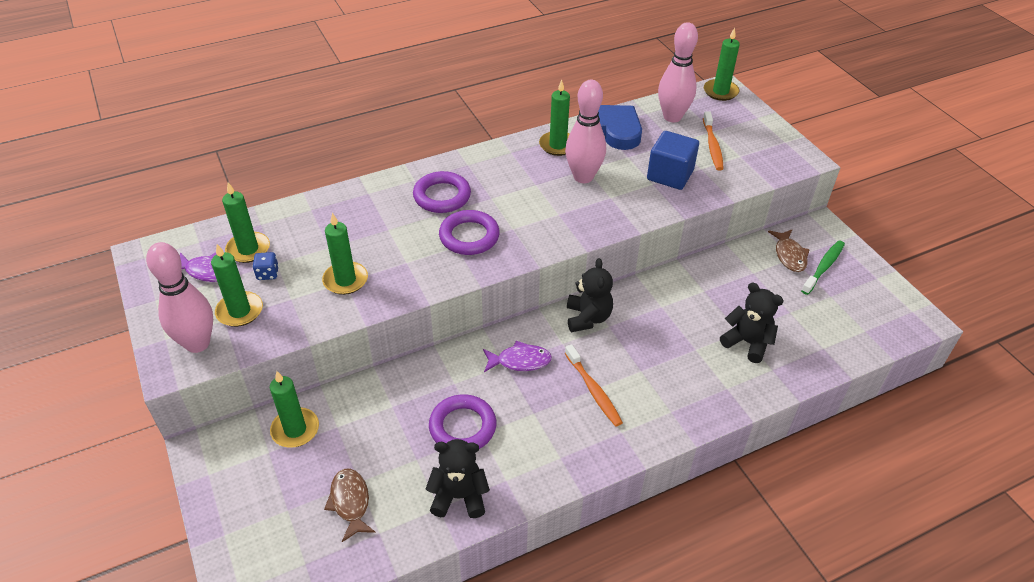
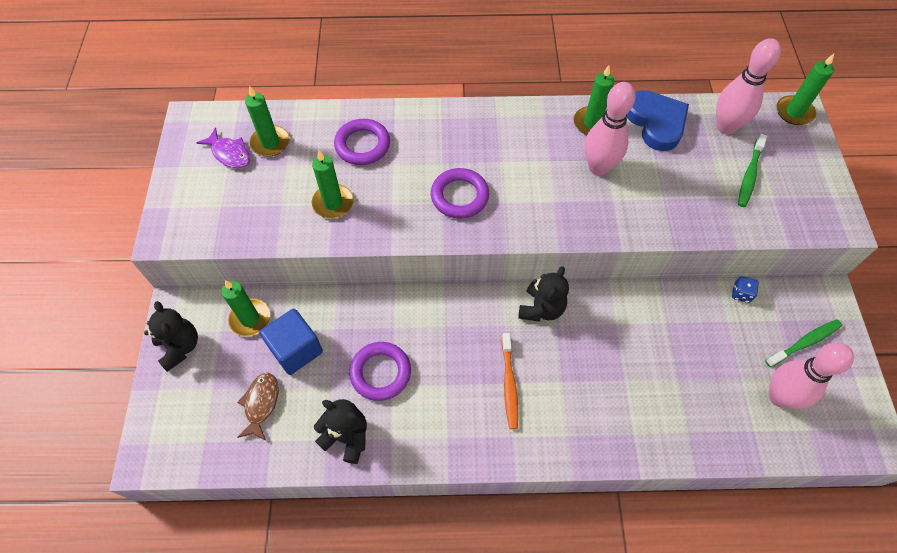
camera: 25 degrees right, 15 degrees up
(197, 343) = (191, 221): pink bowling pin -> pink bowling pin (779, 397)
(240, 311) = (236, 202): green candle -> none
(268, 274) = (274, 173): blue dice -> blue dice (741, 294)
(442, 196) = (456, 144): purple ring -> purple ring (362, 145)
(520, 361) = (459, 328): purple fish -> none
(670, 175) = (686, 194): blue cube -> blue cube (296, 349)
(712, 146) = (749, 175): orange toothbrush -> green toothbrush
(747, 343) = (679, 394): black teddy bear -> black teddy bear (180, 347)
(789, 255) = (775, 316): brown fish -> none

